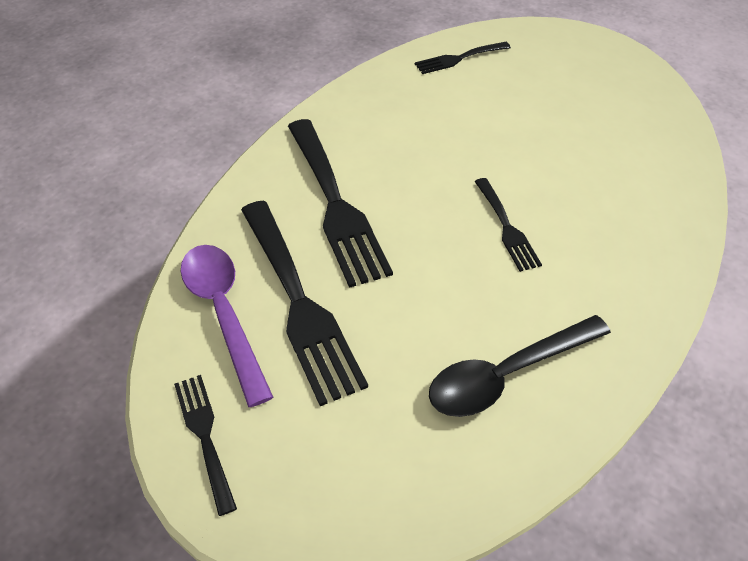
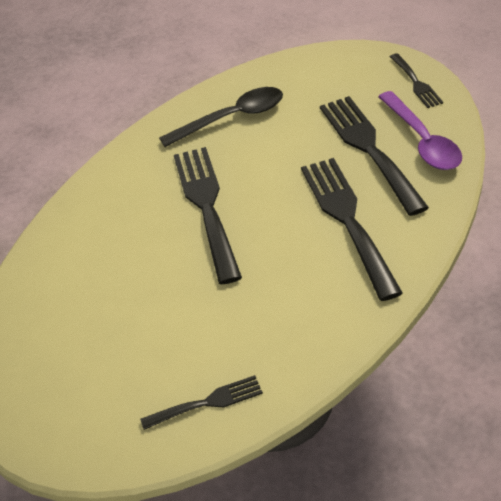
camera: 170 degrees left, 5 degrees down
(507, 227) = (206, 206): black fork -> black fork, size x1.91

